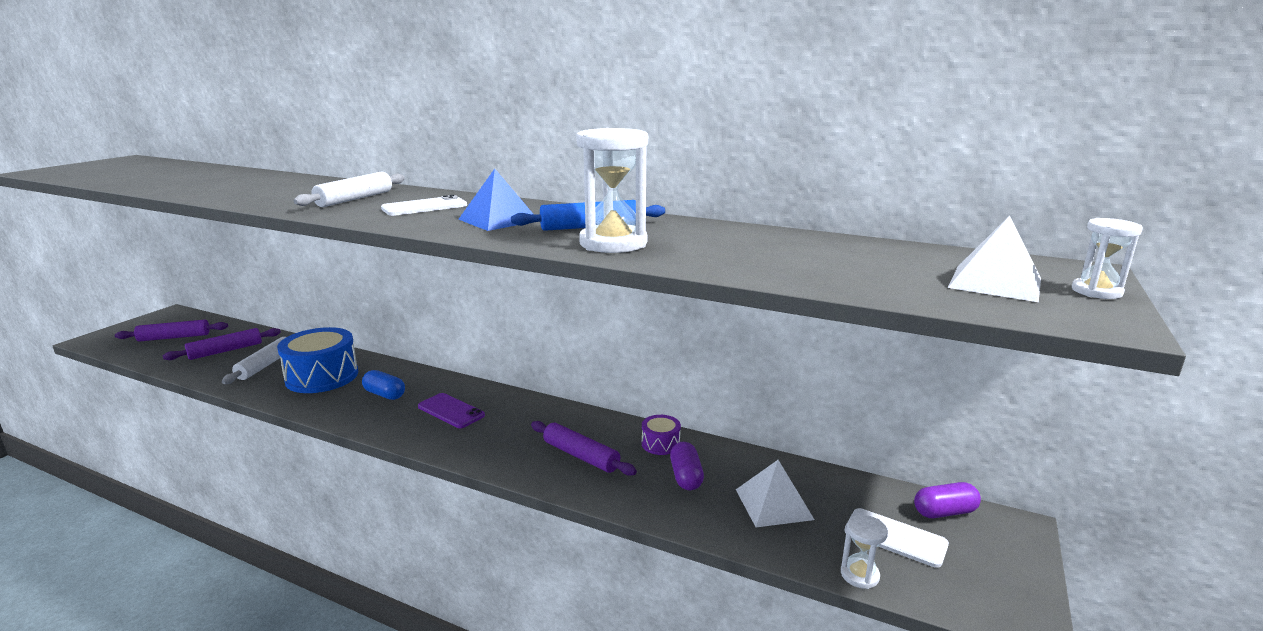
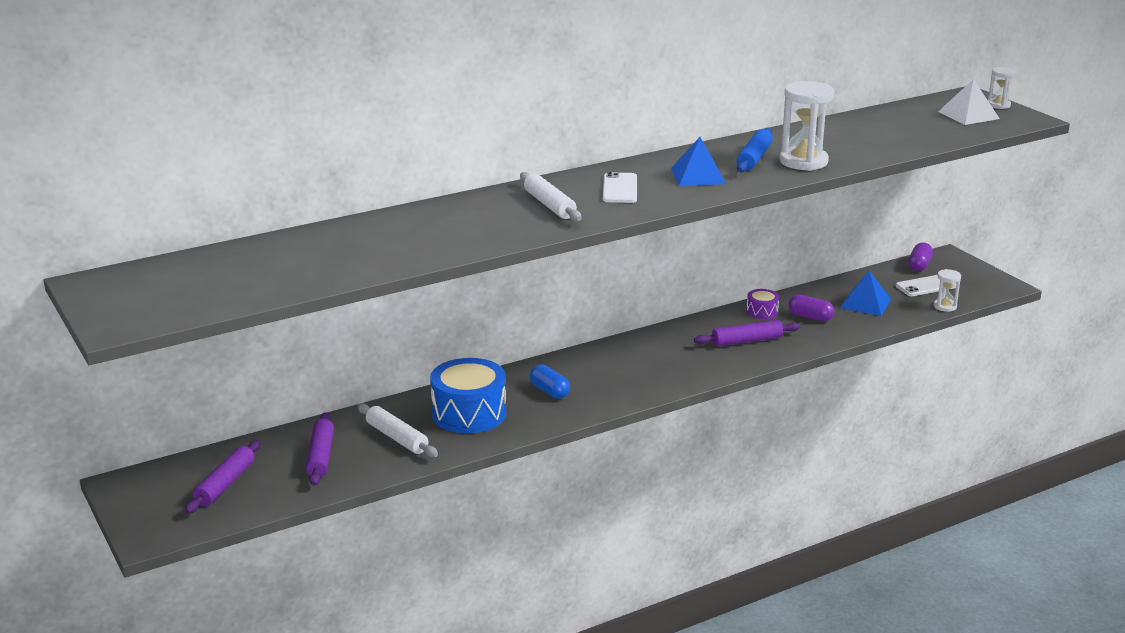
camera: 55 degrees left, 5 degrees up
(385, 394) = (549, 391): blue capsule -> blue capsule turned 75 degrees clockwise
(451, 411) = (619, 370): purple phone -> none
(773, 504) = (865, 303): white pyramid -> blue pyramid

